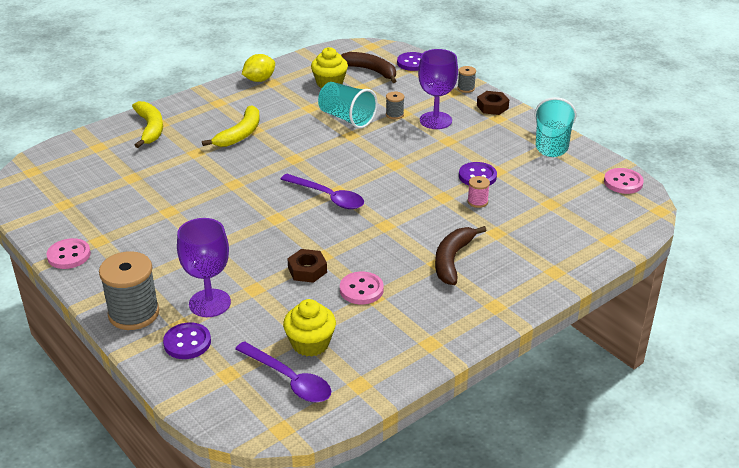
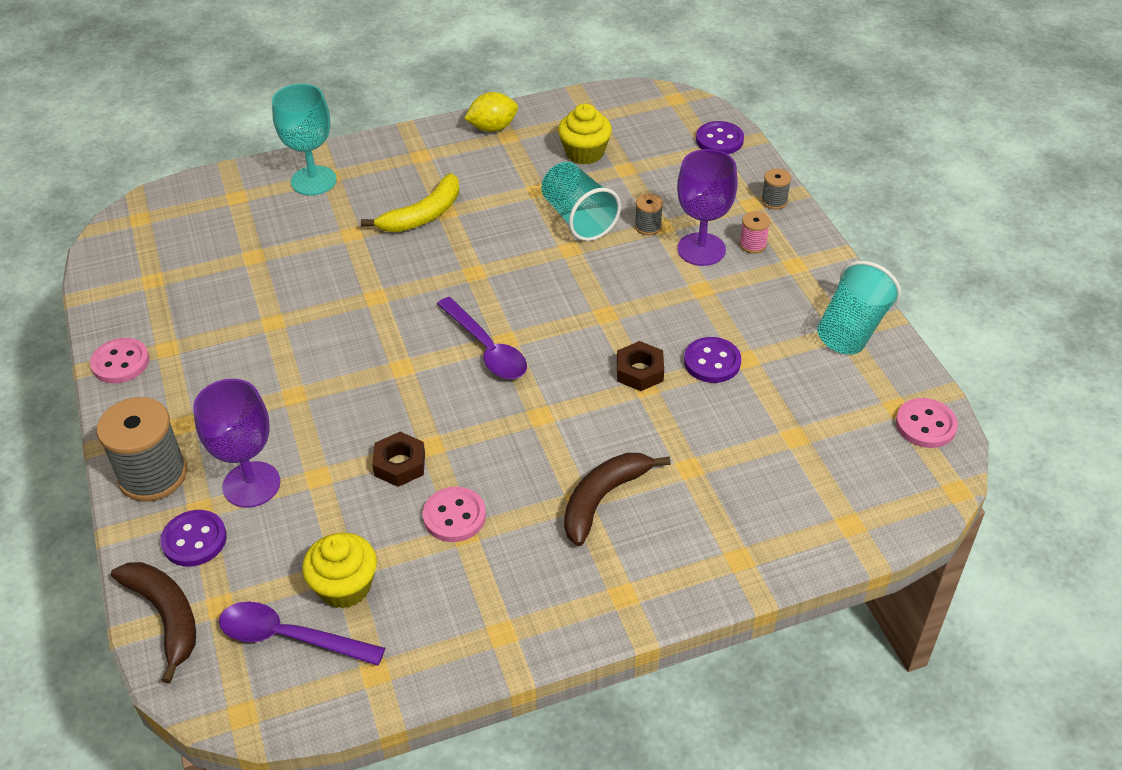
camera: 20 degrees right, 10 degrees up
(150, 128) = (313, 181): yellow banana -> turquoise goblet
(289, 380) = (290, 637): purple spoon -> purple spoon turned 135 degrees clockwise
(371, 71) = (652, 142): brown banana -> brown banana (166, 616)
(477, 202) = (689, 407): pink spool -> pink spool (753, 245)
(492, 107) = (796, 243): brown nut -> brown nut (639, 371)

